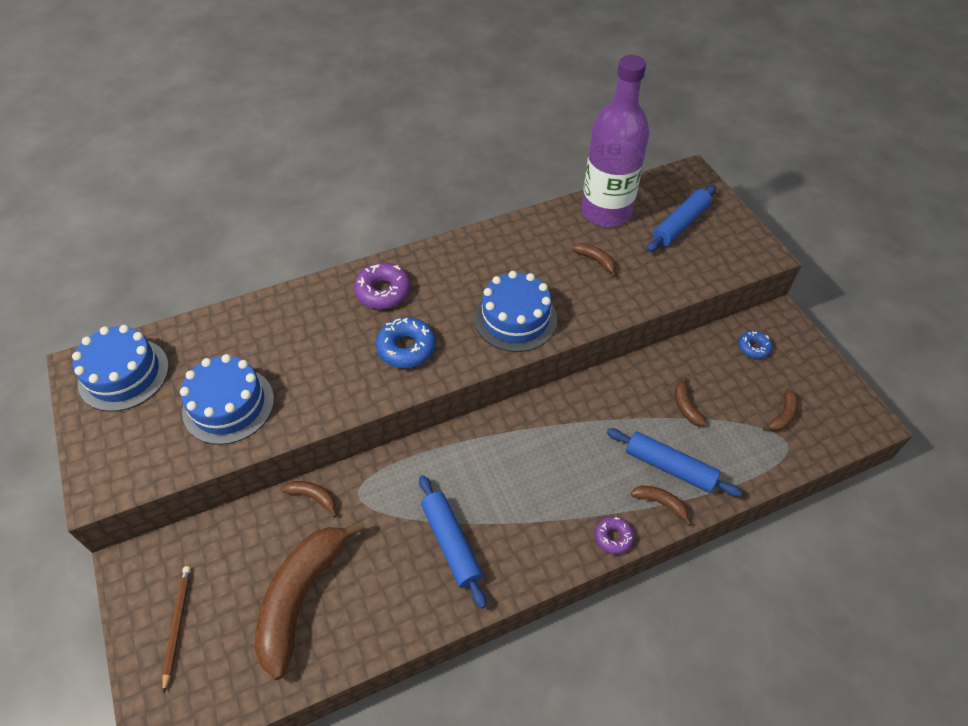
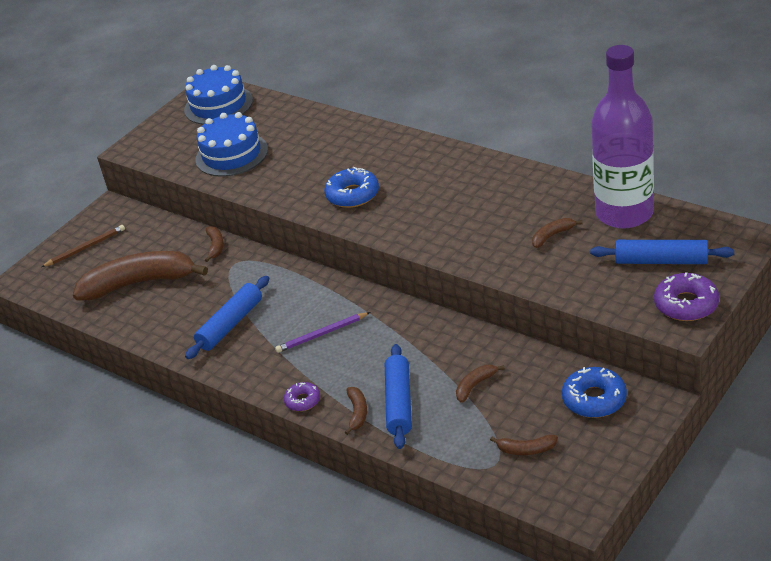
camera: 65 degrees right, 15 degrees down
(383, 291) = (397, 156): purple donut -> purple donut (686, 304)
(515, 319) = (437, 228): blue cake -> none
(532, 476) = (322, 334): none -> purple pencil
(595, 260) = (552, 236): brown banana -> brown banana turned 135 degrees counterclockwise
(753, 347) = (594, 399): blue donut -> blue donut, size x1.67

